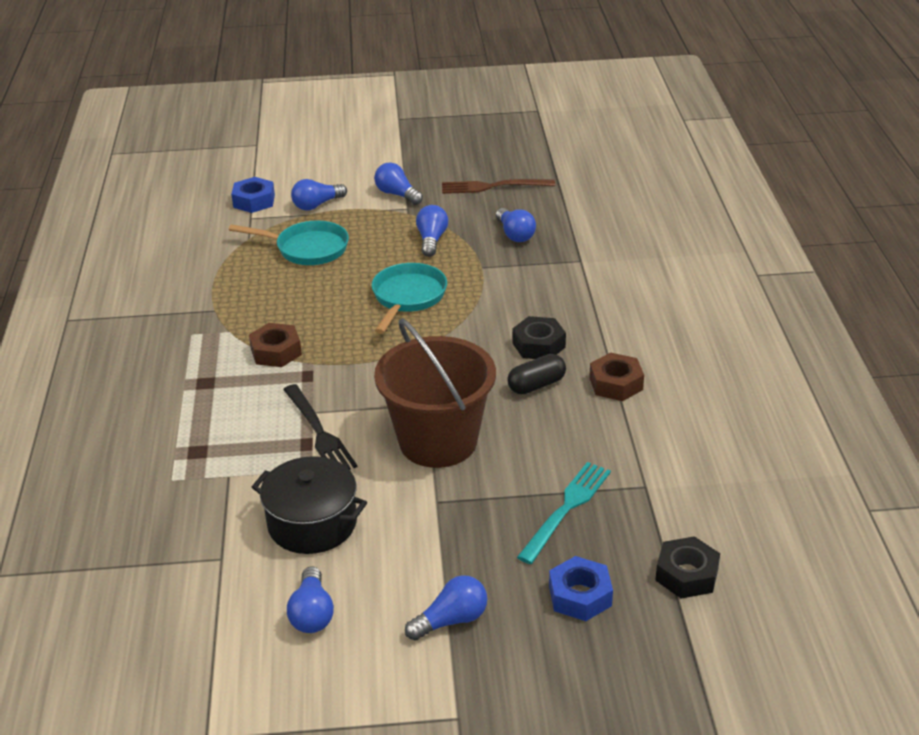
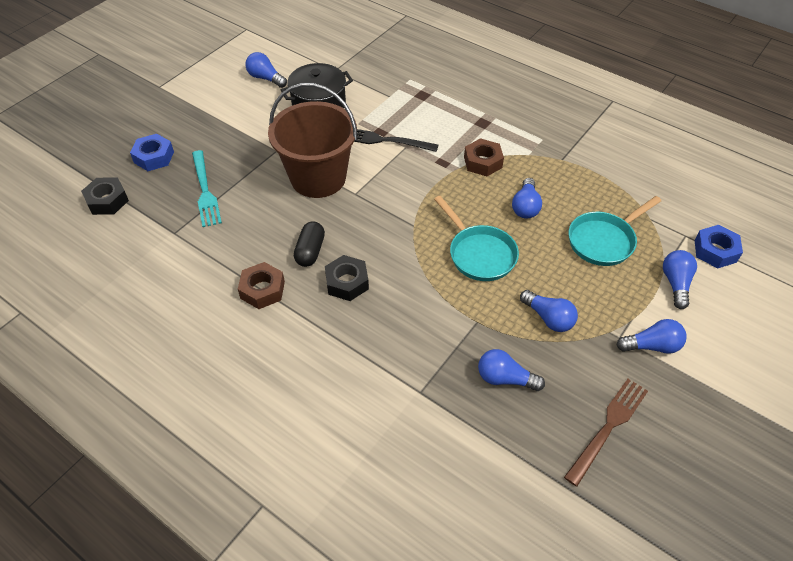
camera: 130 degrees right, 15 degrees up
(451, 620) = (203, 112): blue light bulb -> blue light bulb (525, 207)

